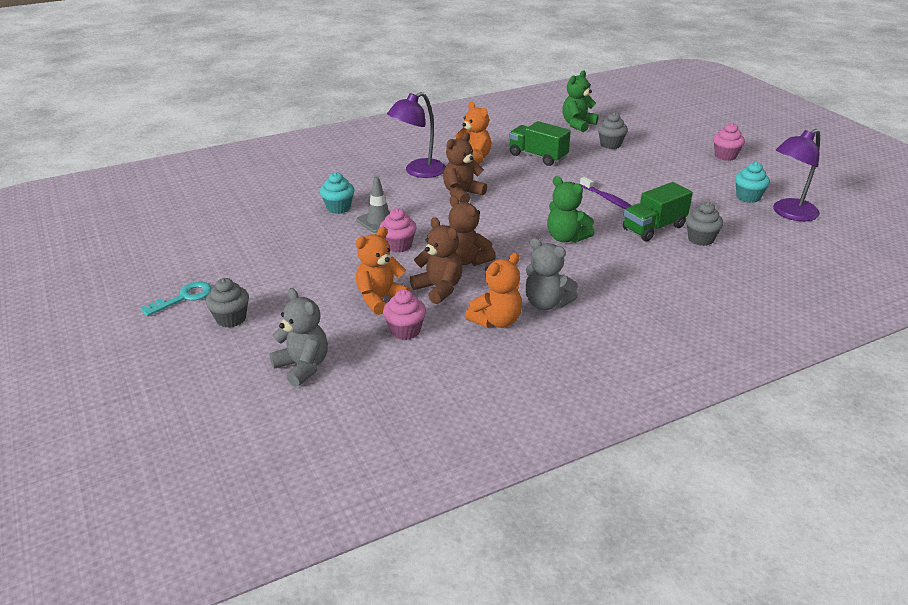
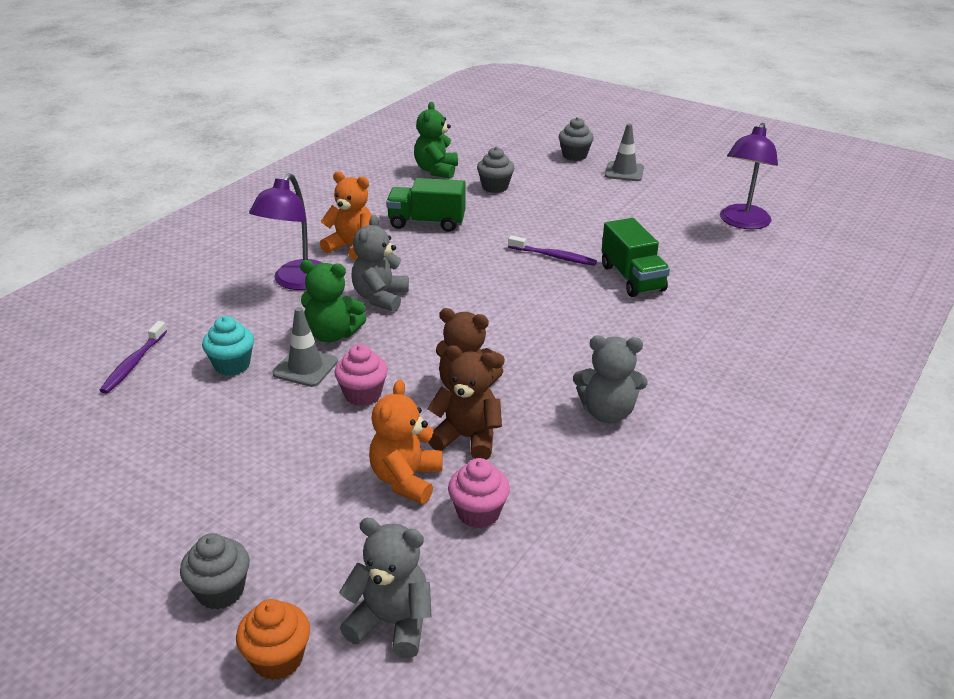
camera: 30 degrees left, 0 degrees up
(184, 298) = (114, 586): turquoise key -> none
(230, 360) = (277, 659): none -> orange cupcake
(287, 192) = (134, 363): none -> purple toothbrush
(462, 194) = (380, 298): brown teddy bear -> grey teddy bear
(496, 321) = (573, 457): orange teddy bear -> none
(566, 238) = (552, 319): green teddy bear -> green teddy bear (332, 334)
(654, 228) = (632, 278): green truck -> green truck turned 45 degrees counterclockwise
(700, 239) = (689, 277): grey cupcake -> grey cupcake (574, 156)
(725, 156) = (624, 172): pink cupcake -> grey traffic cone
(748, 197) = (688, 214): turquoise cupcake -> none

